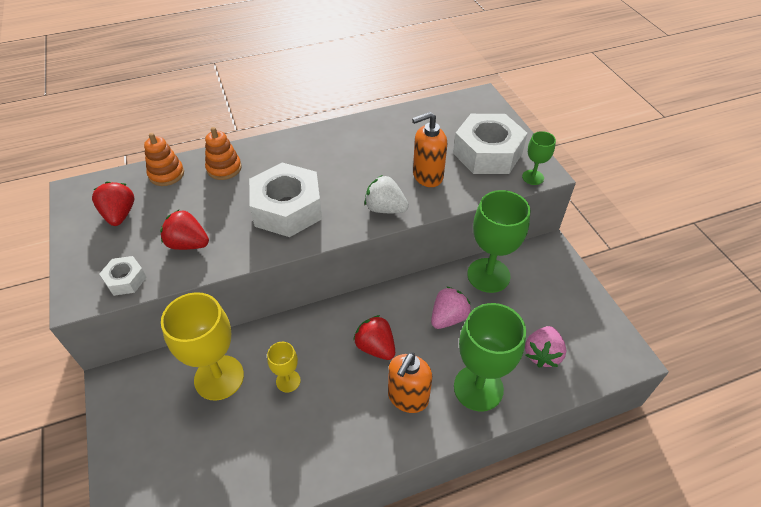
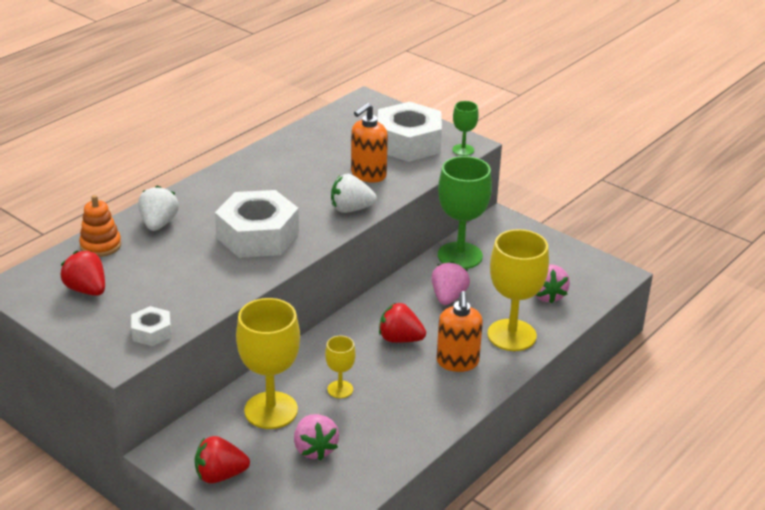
camera: 30 degrees left, 15 degrees down
(188, 244) = (186, 289): red strawberry -> red strawberry (220, 475)
(221, 440) = (315, 449): none -> pink strawberry
(224, 168) = (159, 224): orange stacking toy -> white strawberry
(478, 388) = (511, 335): green goblet -> yellow goblet

